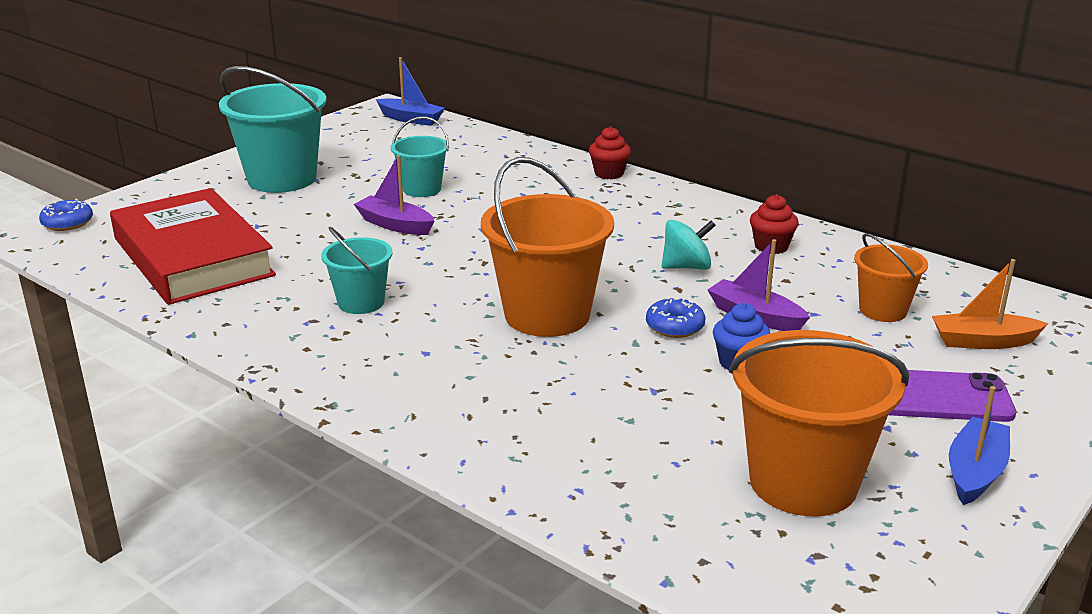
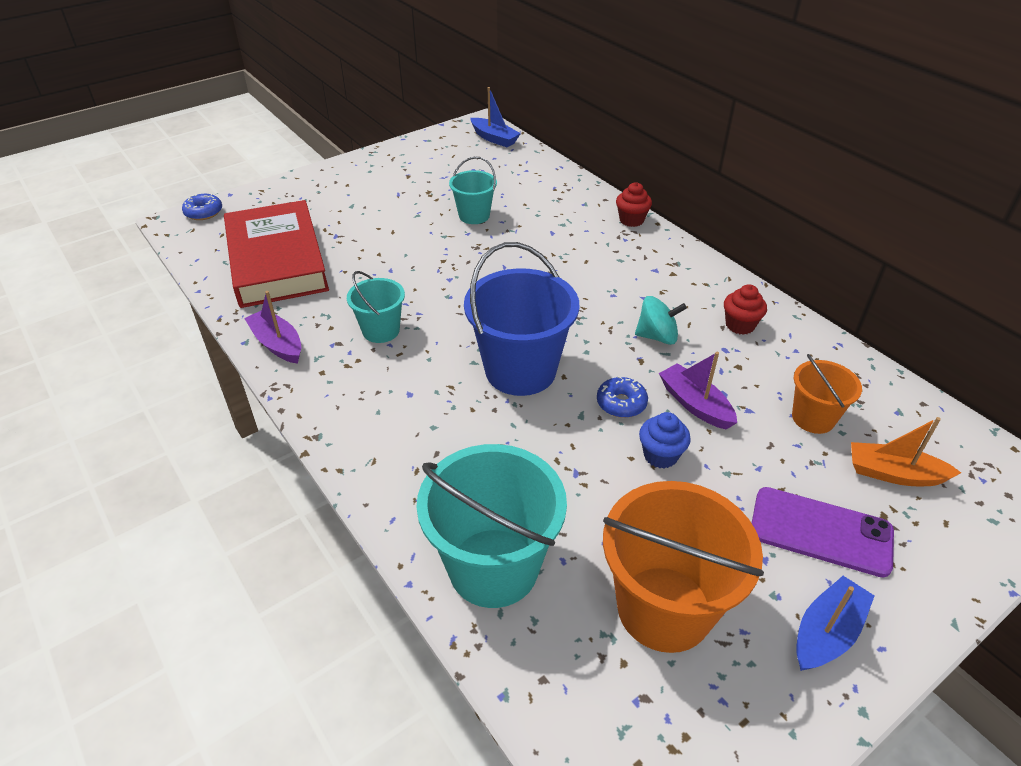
camera: 15 degrees right, 15 degrees up
(282, 179) = (372, 189): turquoise bucket -> turquoise bucket (493, 567)
(395, 225) = (439, 251): purple boat -> purple boat (277, 344)
(547, 315) = (520, 370): orange bucket -> blue bucket

